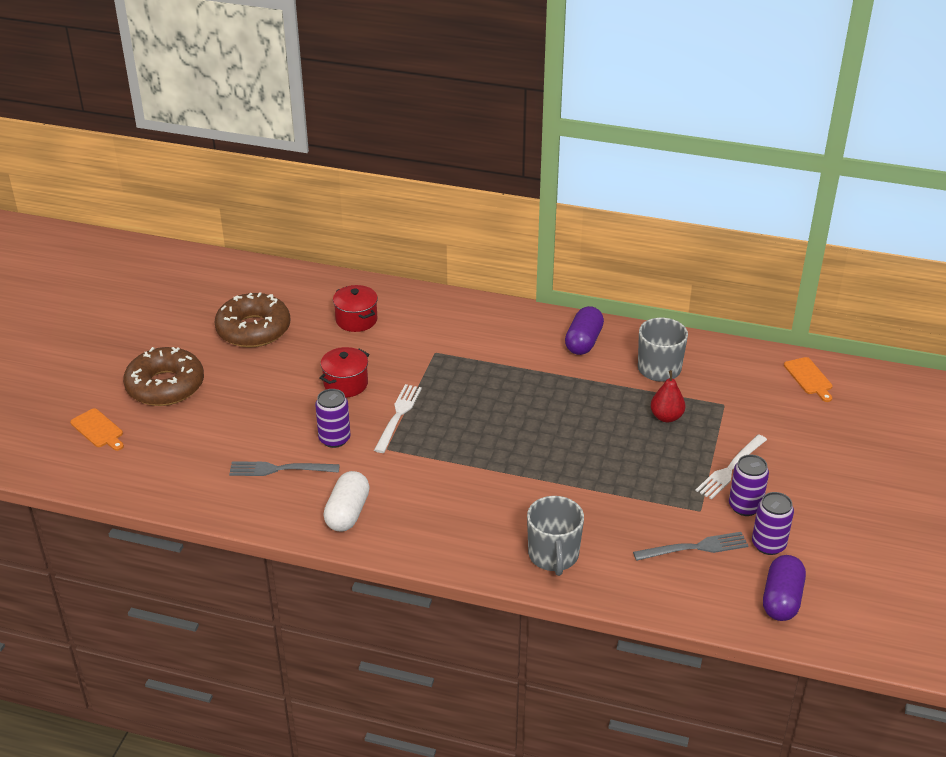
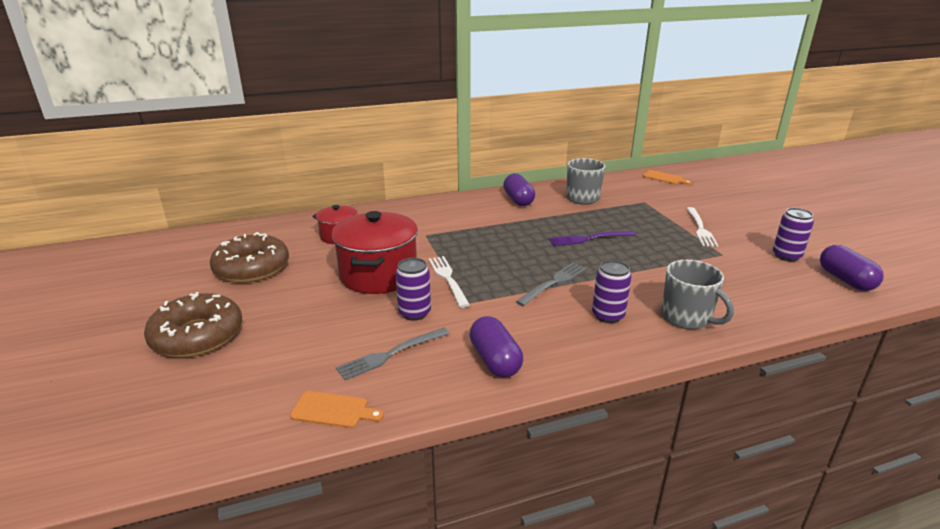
camera: 35 degrees left, 10 degrees down
(98, 430) = (145, 402): orange cutting board -> orange cutting board (333, 410)
(346, 384) = (378, 275): red pot -> red pot, size x1.81
(347, 513) = (495, 360): white capsule -> purple capsule
(587, 427) = (588, 239): none -> purple fork
(666, 417) = (624, 218): red pear -> none
(695, 548) = (755, 274): grey fork -> grey fork (554, 283)
(745, 506) = (740, 243): purple can -> purple can (608, 315)

